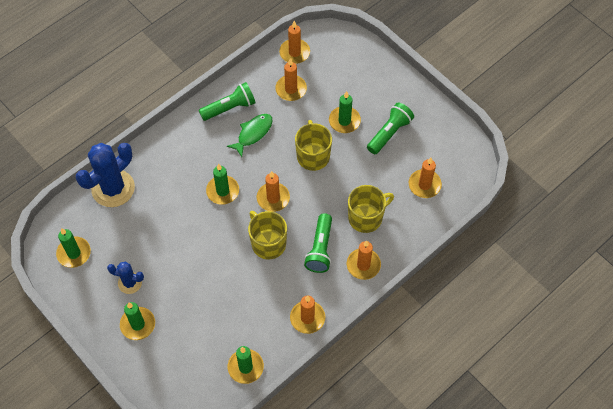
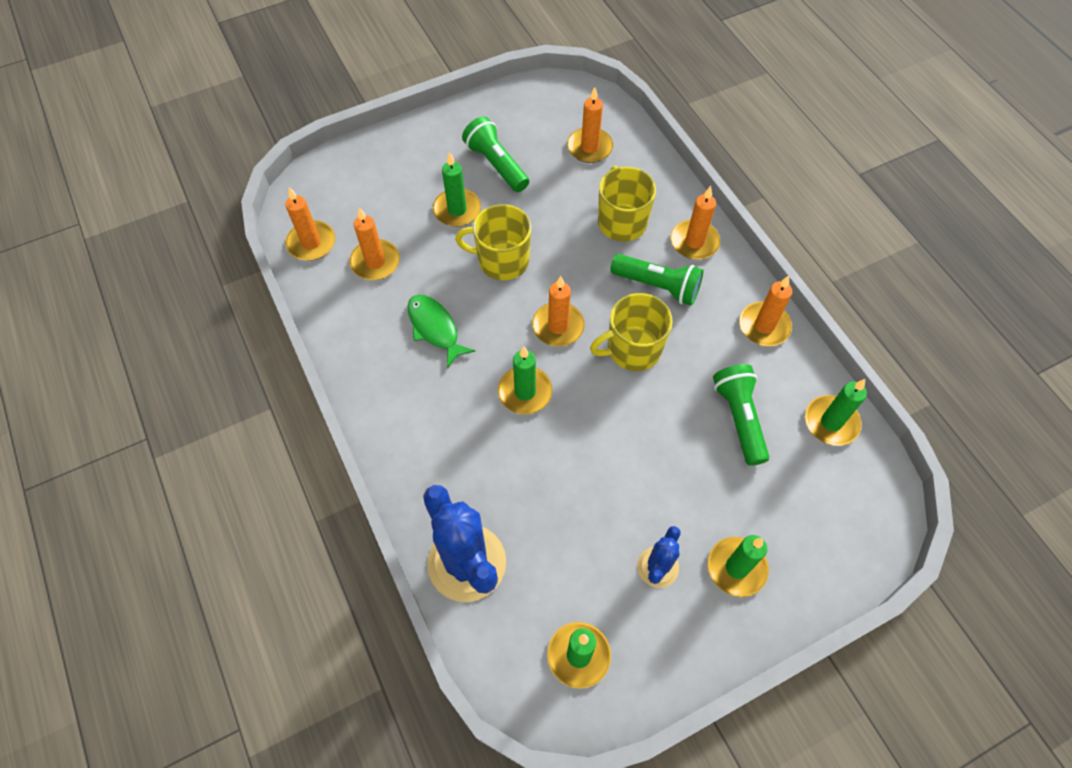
camera: 75 degrees left, 0 degrees up
(229, 108) = (375, 351): green flashlight -> green flashlight (739, 418)

